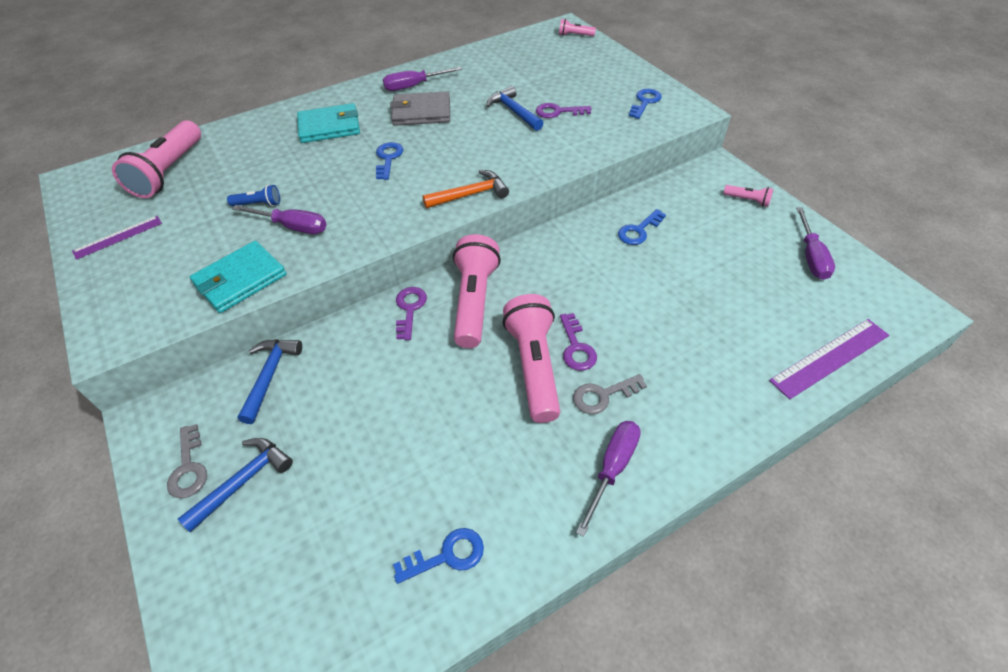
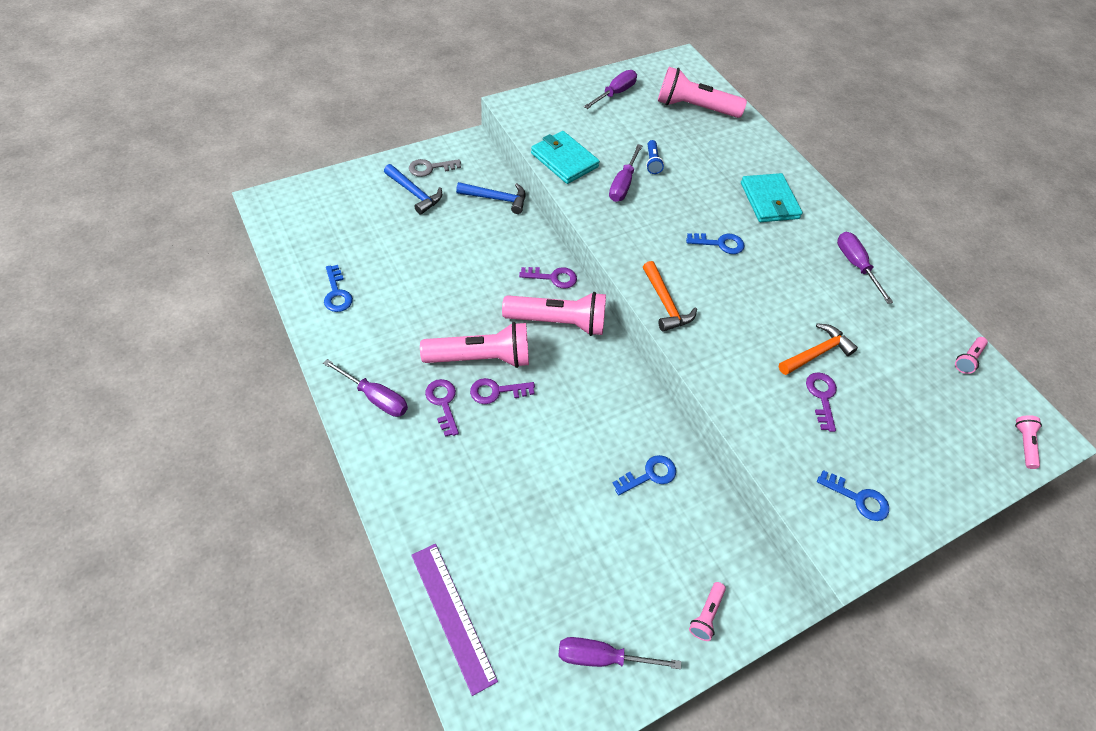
camera: 85 degrees right, 5 degrees up
(118, 237) = (615, 93): purple ruler -> purple screwdriver
(421, 112) = (804, 270): grey wallet -> none
(506, 47) = (967, 359): none -> pink flashlight
(514, 111) = (816, 353): blue hammer -> orange hammer
(603, 395) = (443, 403): grey key -> purple key
(639, 231) = (649, 475): blue key -> blue key turned 105 degrees clockwise

